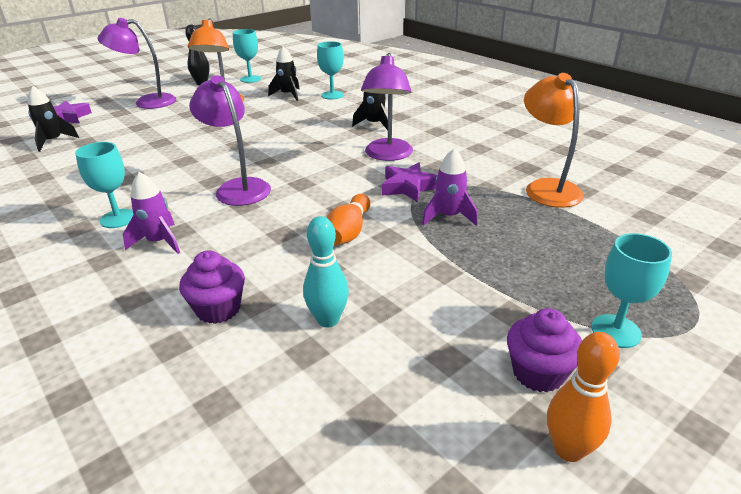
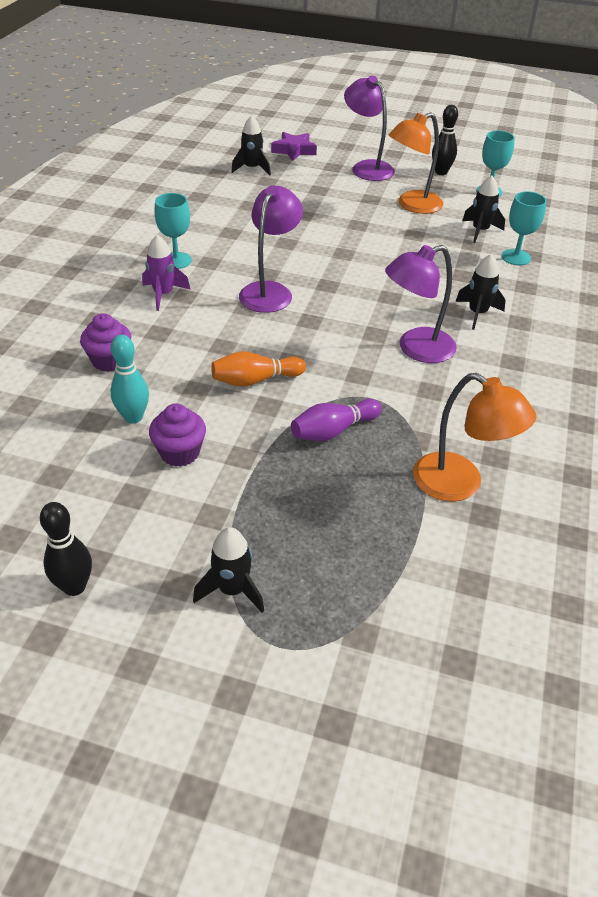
camera: 55 degrees right, 10 degrees up
(408, 187) = (365, 386): purple star -> none
(448, 217) = (333, 431): purple rocket -> purple bowling pin
(538, 373) = (146, 551): purple cupcake -> purple cupcake (180, 453)
(547, 188) = (460, 484): orange lamp -> orange lamp turned 90 degrees clockwise
(568, 449) = (74, 586): orange bowling pin -> black bowling pin
(616, 331) = (232, 590): turquoise goblet -> black rocket

